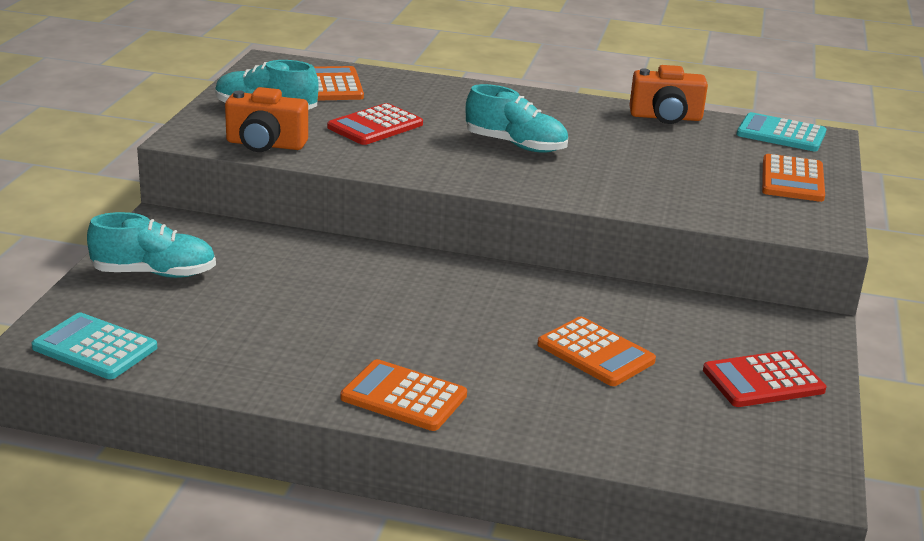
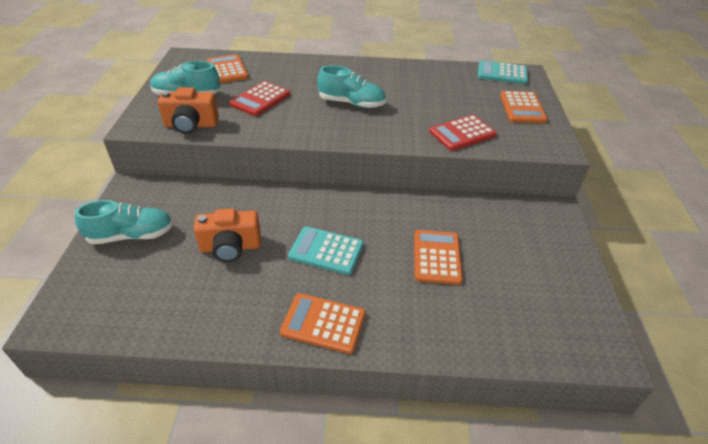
camera: 10 degrees left, 15 degrees up
(95, 348) = (95, 316): turquoise calculator -> turquoise calculator (326, 251)
(595, 353) = (436, 257): orange calculator -> orange calculator turned 120 degrees counterclockwise
(665, 117) = (433, 69): orange camera -> orange camera (230, 247)
(763, 380) = (544, 262): red calculator -> red calculator (462, 133)

